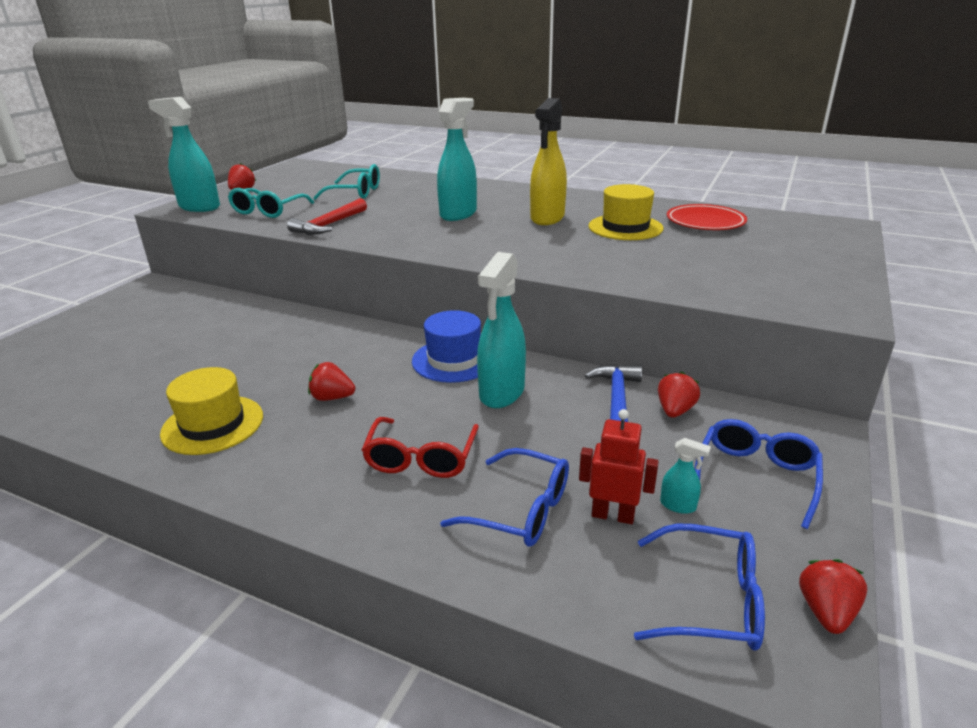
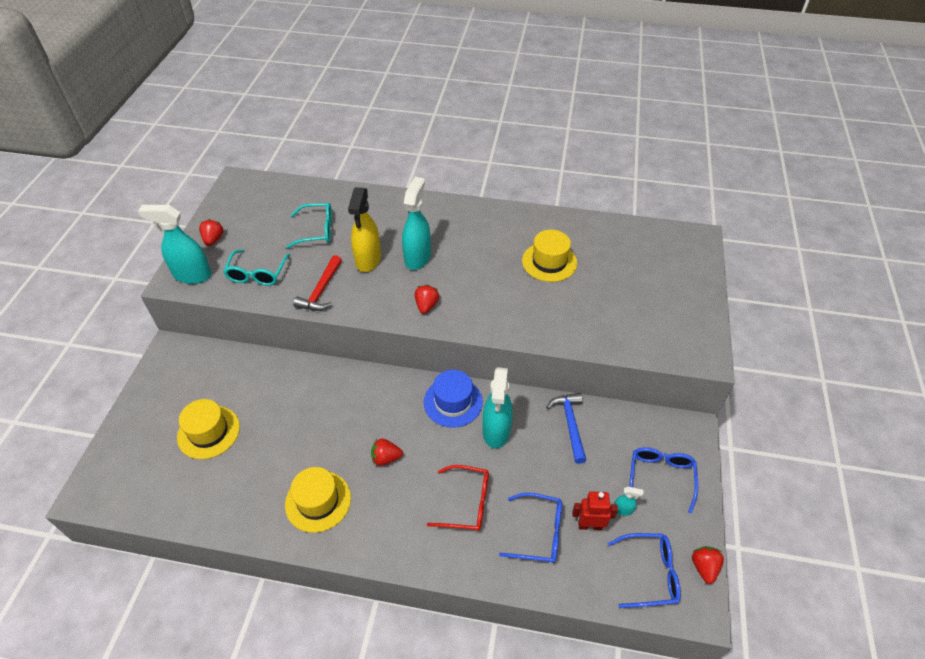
camera: 15 degrees left, 20 degrees up
(132, 348) = (208, 432): none -> yellow hat
(421, 458) = (467, 503): red glasses -> red glasses turned 75 degrees counterclockwise
(547, 218) = (488, 255): yellow spray bottle -> yellow spray bottle (368, 260)
(675, 410) = (607, 427): red strawberry -> red strawberry (426, 305)
(705, 222) = (604, 246): red plate -> none

